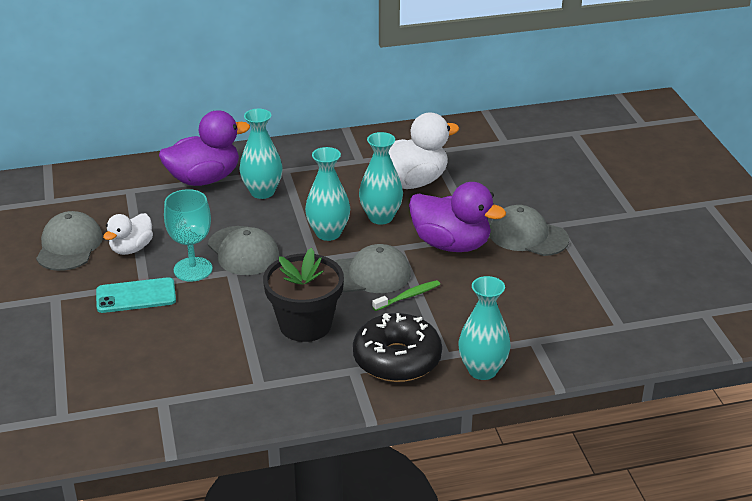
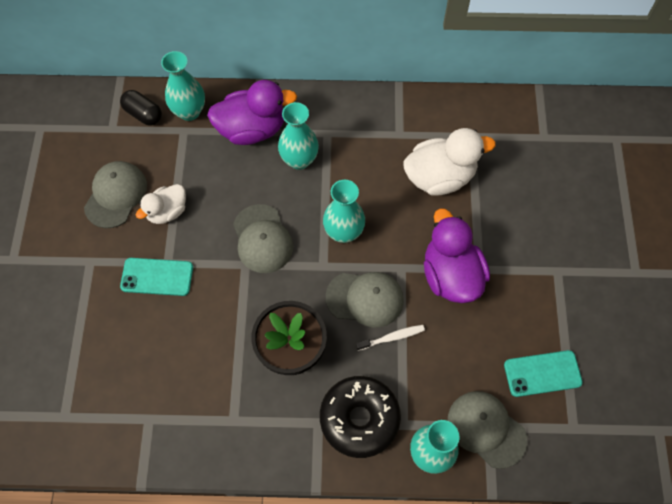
camera: 15 degrees right, 30 degrees up
(81, 186) = (143, 114): none -> black capsule
(193, 269) = (213, 253): turquoise goblet -> none
(380, 217) = (397, 221): turquoise vase -> turquoise vase (189, 111)
(408, 296) = (392, 337): green toothbrush -> white toothbrush
(451, 244) = (451, 275): purple duck -> purple duck turned 150 degrees counterclockwise
(527, 236) = (525, 280): grey cap -> grey cap (486, 429)
(572, 295) = (542, 373): none -> turquoise phone

